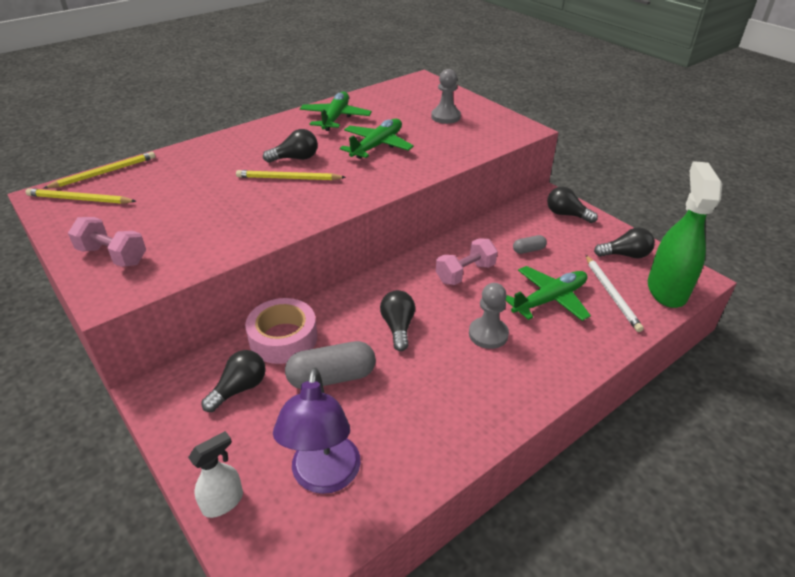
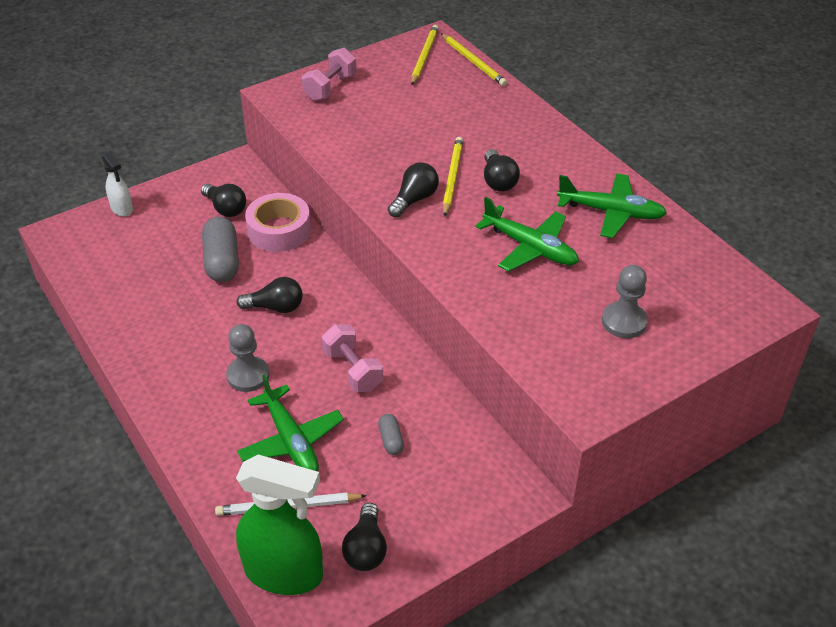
camera: 95 degrees right, 5 degrees up
(324, 477) = (122, 257): purple lamp -> none
(566, 214) = (473, 503): black light bulb -> black light bulb (414, 199)

